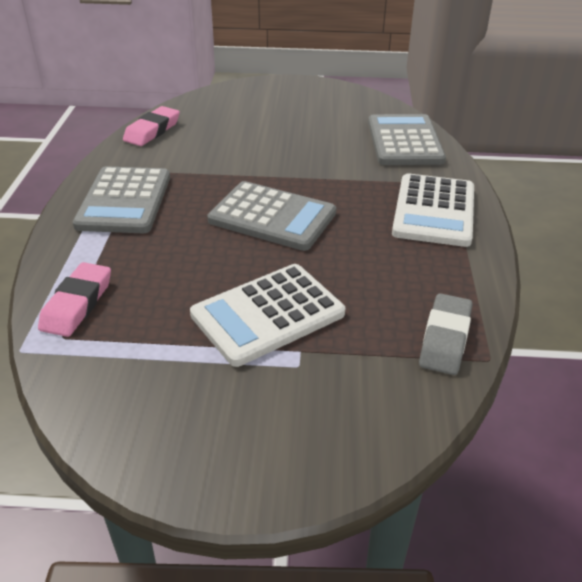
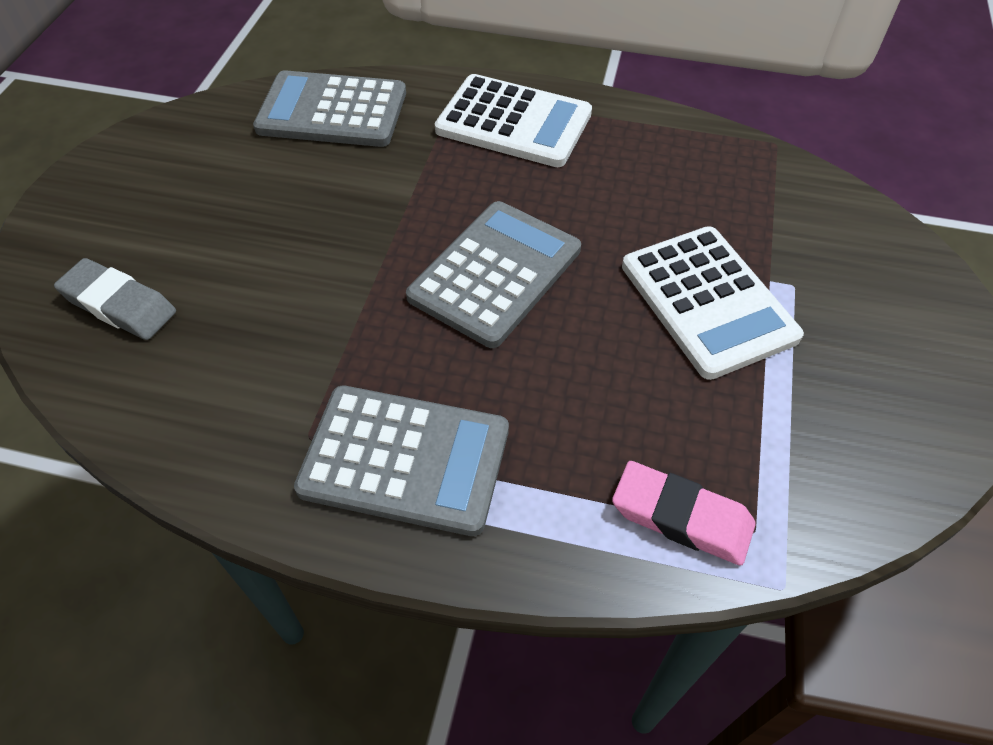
camera: 80 degrees left, 15 degrees up
(152, 131) = (155, 416): pink eraser -> none
(445, 338) = (747, 165): grey eraser -> grey eraser (119, 305)

